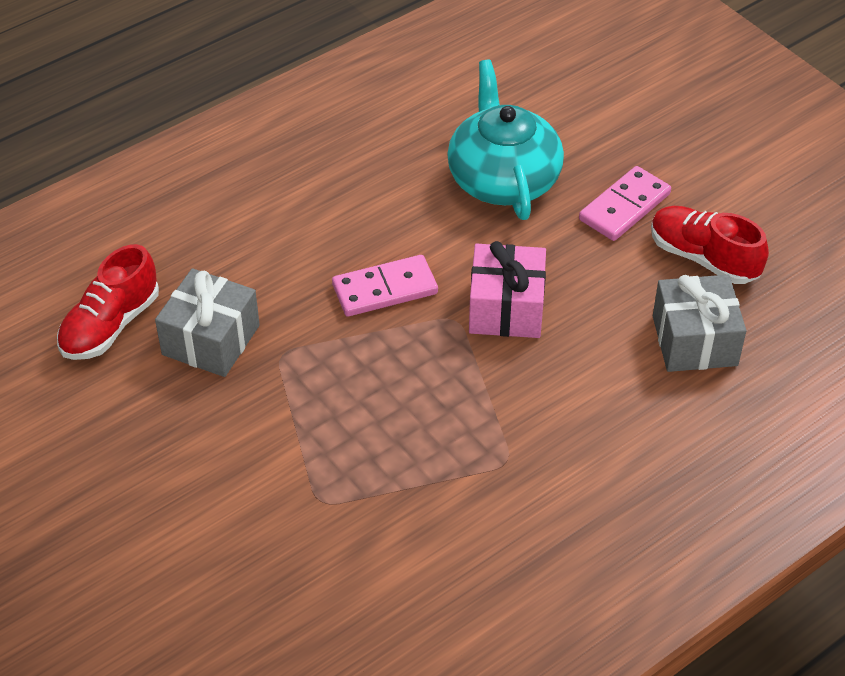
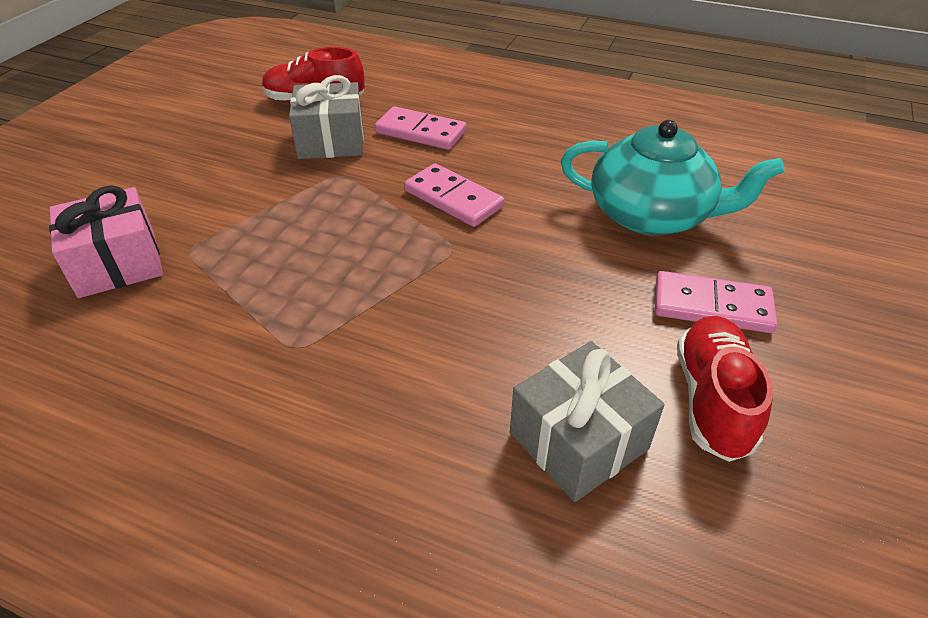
camera: 60 degrees right, 5 degrees down
(252, 266) = (420, 132): none -> pink domino
(503, 179) = (651, 215): turquoise teapot -> turquoise teapot turned 60 degrees clockwise
(506, 308) = (494, 274): pink gift -> pink gift (117, 264)

